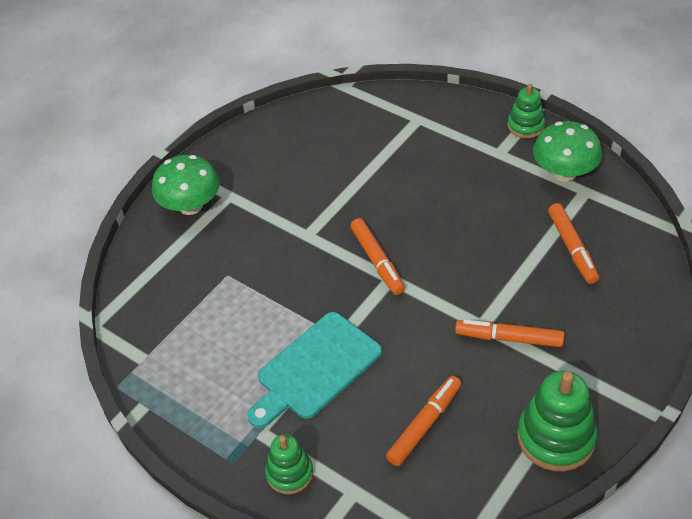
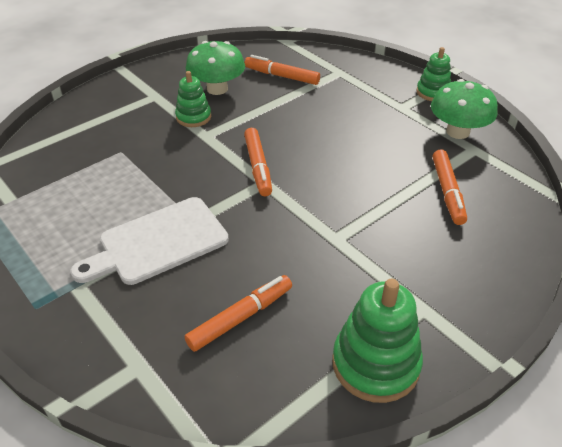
camera: 10 degrees right, 5 degrees down
(190, 206) = (119, 97): green mushroom -> green mushroom (217, 89)
(289, 473) = (84, 332): green stacking toy -> green stacking toy (193, 117)
(315, 369) = (158, 242): turquoise cutting board -> white cutting board
(509, 338) = (358, 256): orange marker -> orange marker (281, 76)

